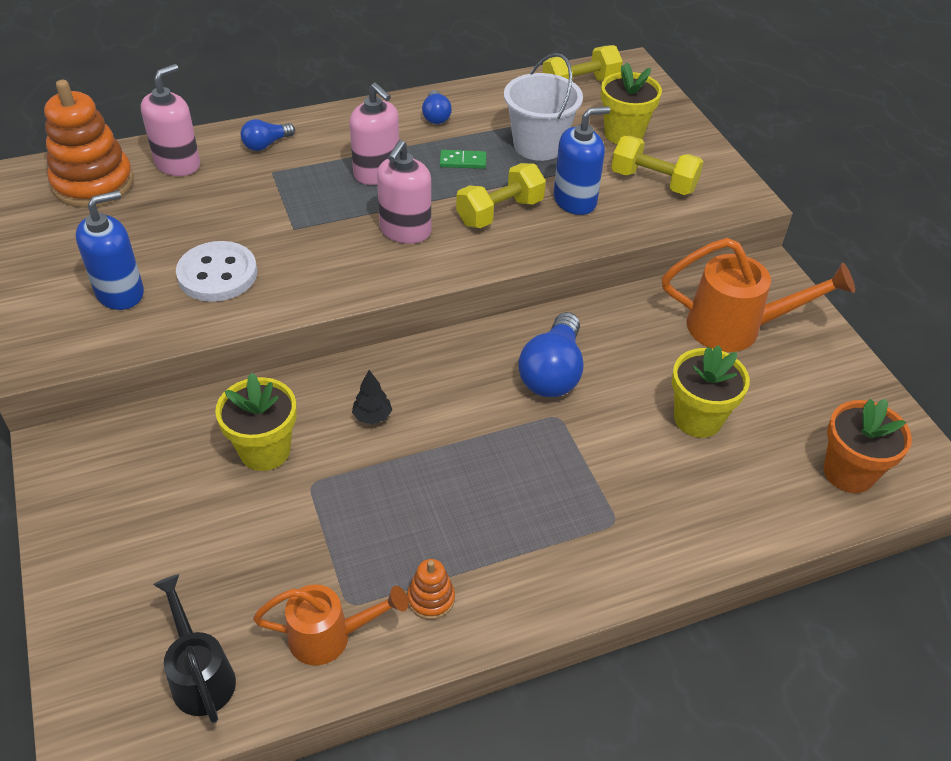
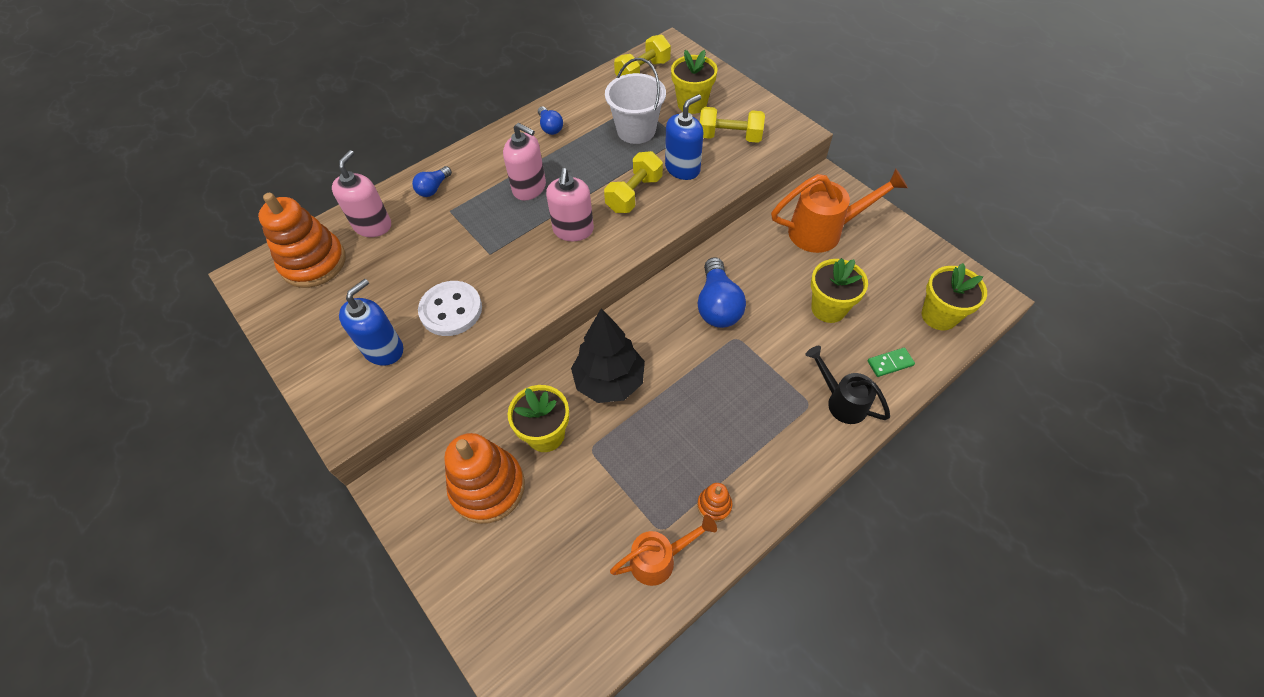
camera: 15 degrees left, 10 degrees up
(167, 486) = (488, 487): none -> orange stacking toy
(200, 674) = (583, 621): black watering can -> black watering can (841, 401)
(372, 416) = (609, 381): black tree -> black tree, size x2.41
(463, 161) = (588, 160): green domino -> green domino (890, 363)
(848, 472) = (939, 316): orange flower pot -> yellow flower pot

